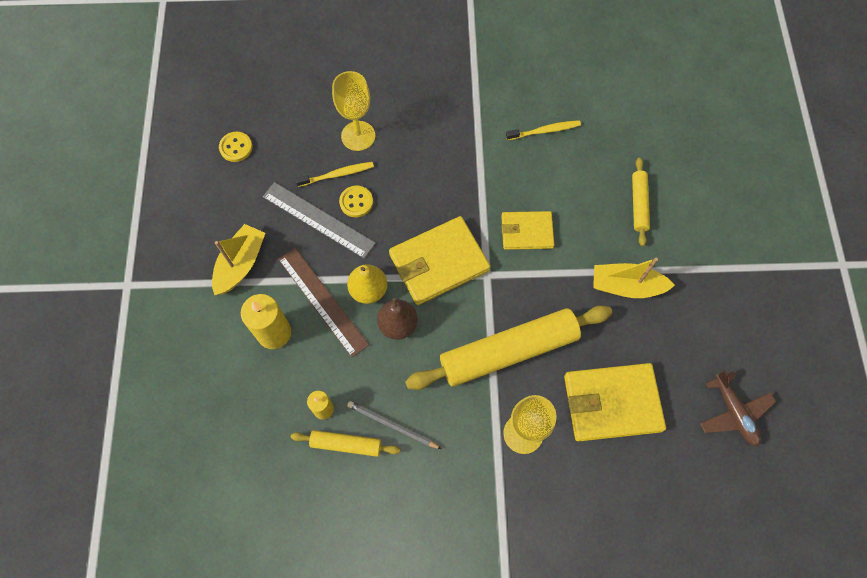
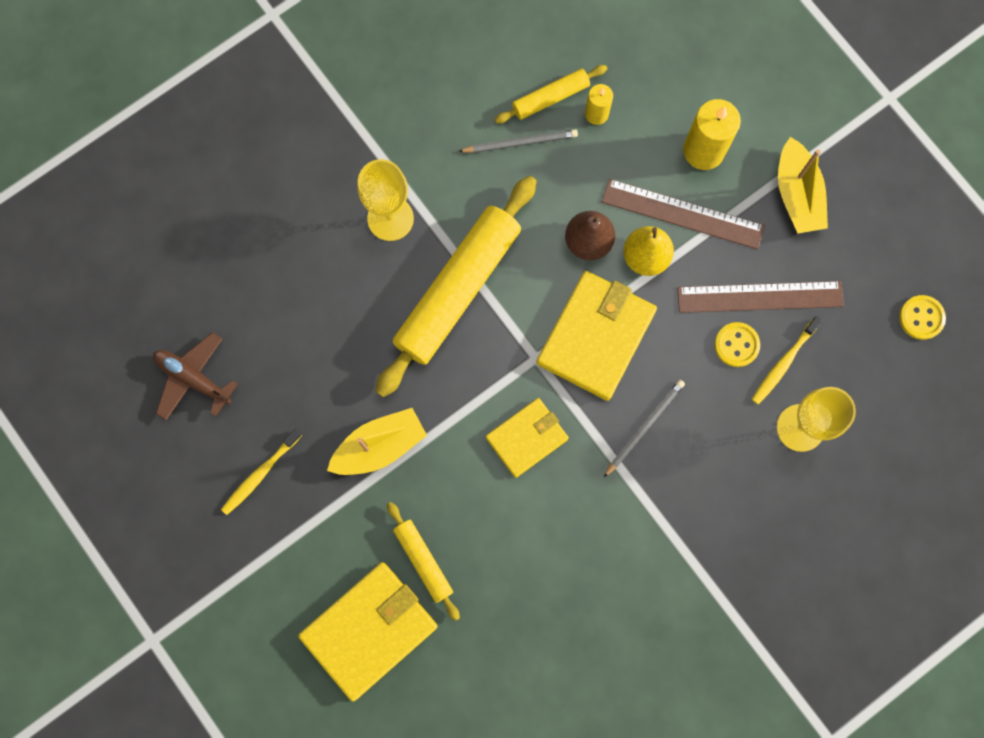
camera: 145 degrees right, 10 degrees up
(318, 219) = (760, 297): grey ruler -> brown ruler
(449, 193) = (644, 427): none -> grey pencil
(544, 131) = (592, 587): yellow toothbrush -> yellow toothbrush (260, 474)
(612, 403) = (321, 306): yellow wallet -> yellow wallet (369, 630)

